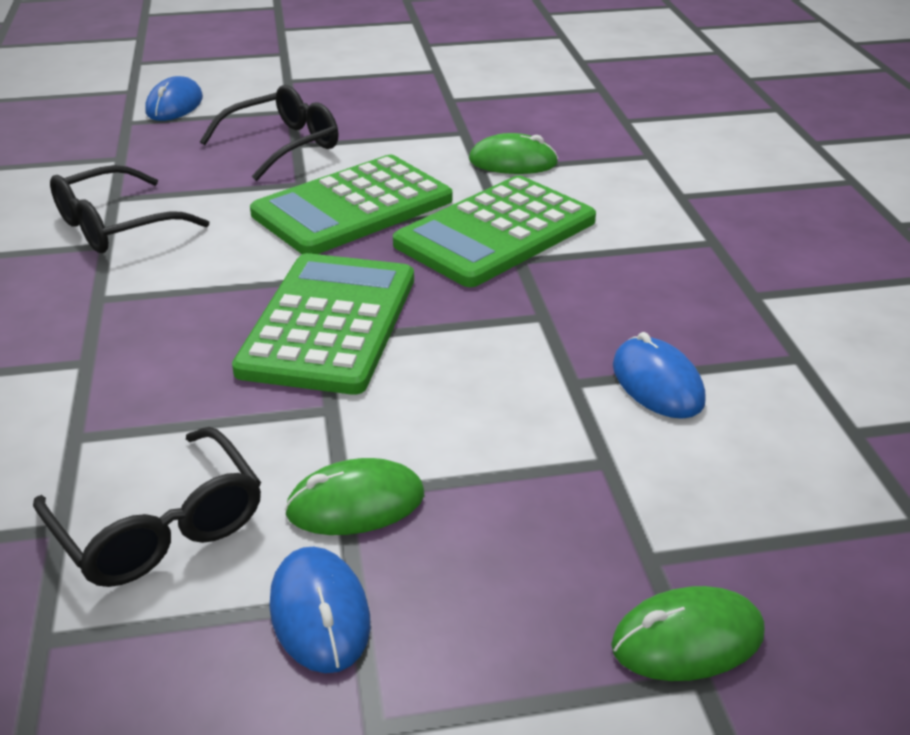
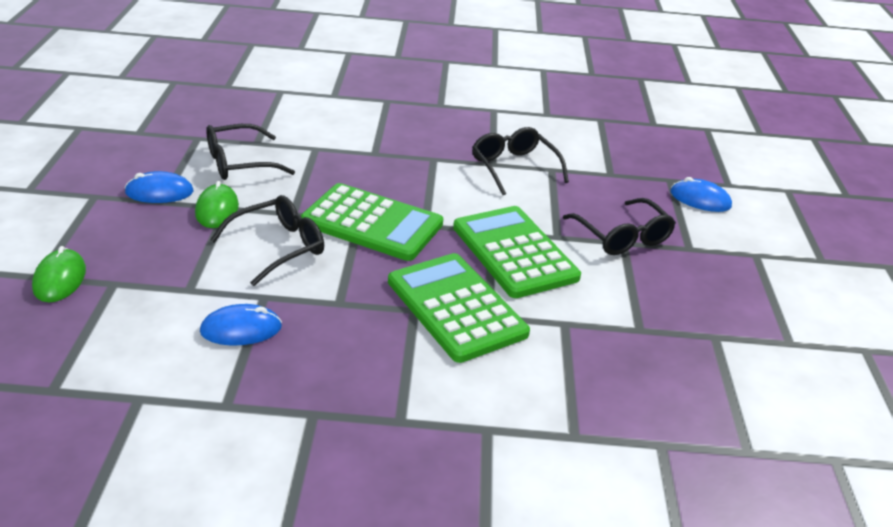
camera: 100 degrees right, 0 degrees up
(440, 399) = (278, 247): none -> black glasses
(513, 162) = (574, 344): green mouse -> none

